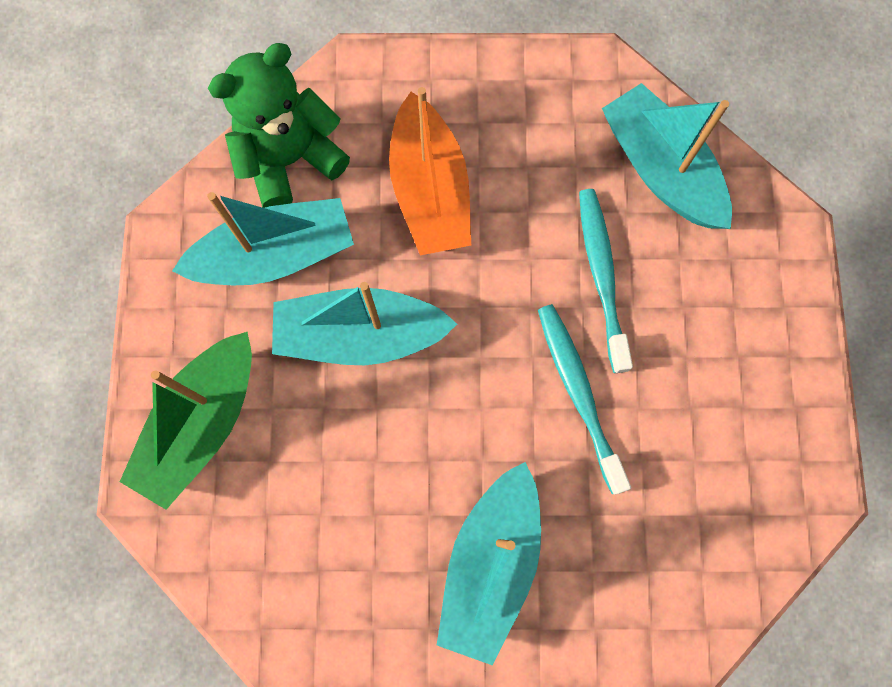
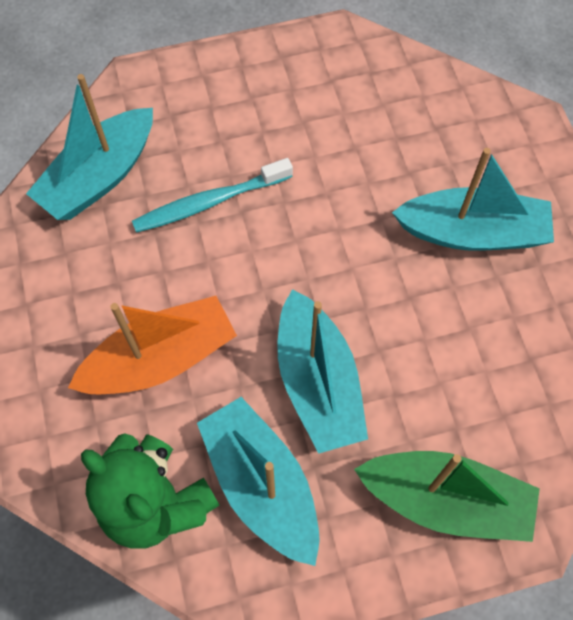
camera: 105 degrees left, 10 degrees down
(578, 393) = (315, 199): turquoise toothbrush -> none

